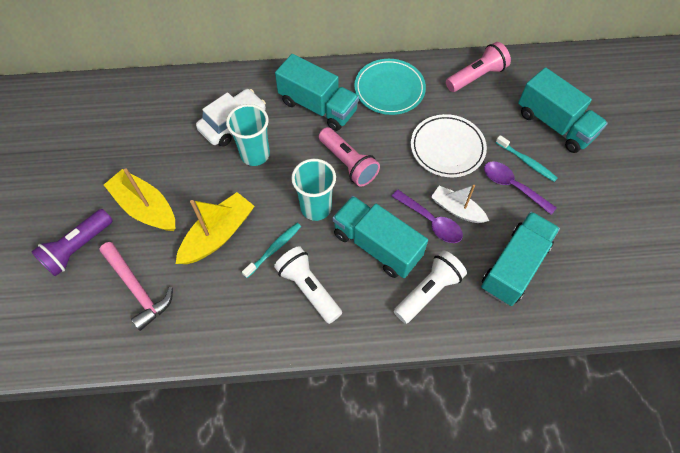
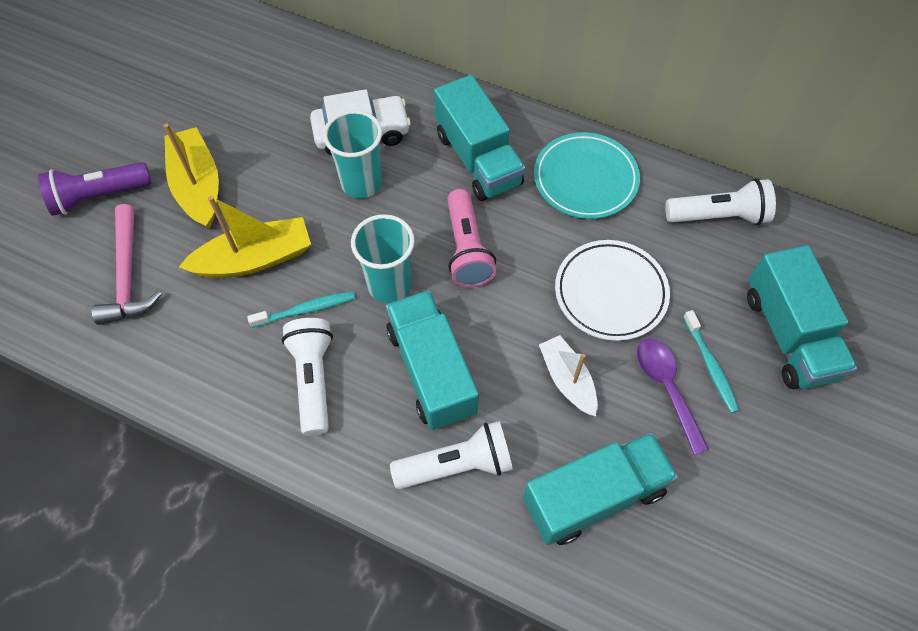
camera: 30 degrees right, 0 degrees up
(431, 221) = (522, 377): purple spoon -> none
(476, 76) = (718, 216): pink flashlight -> white flashlight

